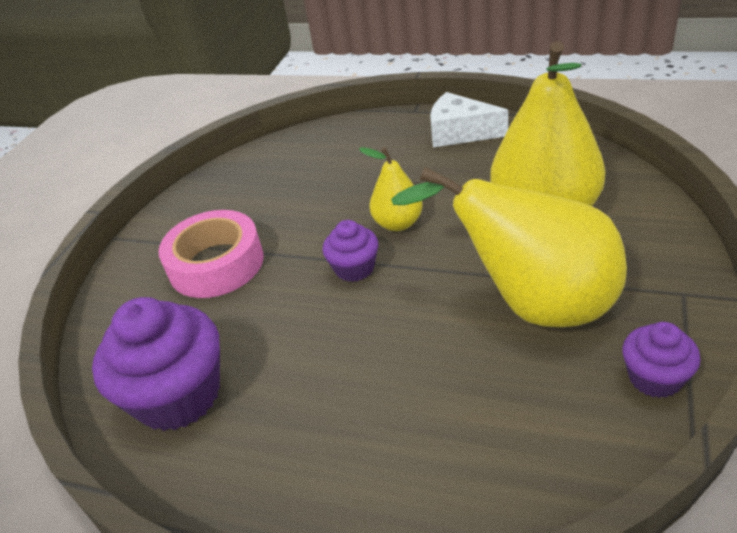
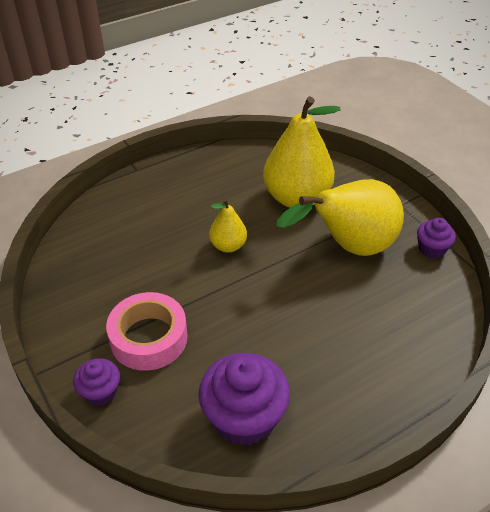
camera: 55 degrees left, 5 degrees up
(354, 268) = (240, 285): purple cupcake -> purple cupcake (100, 392)
(460, 133) = (187, 172): white cheese -> none

